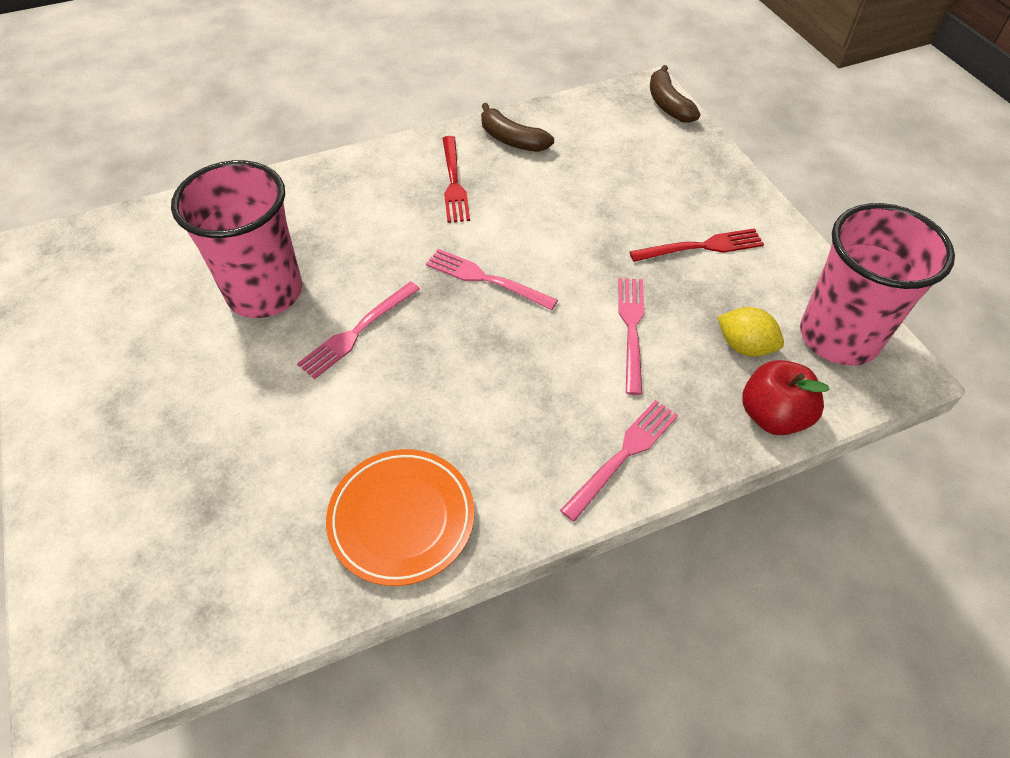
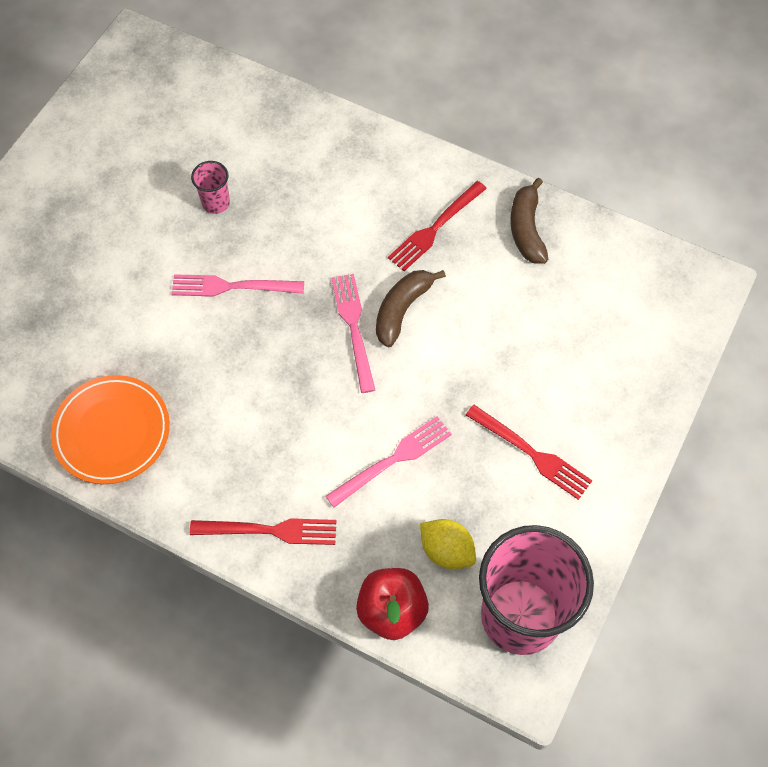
camera: 50 degrees right, 10 degrees up
(265, 292) = (216, 203): pink cup -> pink cup, size x0.41
(624, 454) = (271, 530): pink fork -> red fork
(668, 104) = (698, 312): brown banana -> brown banana (402, 309)
(744, 346) = (446, 550): yellow lemon -> yellow lemon turned 45 degrees counterclockwise

